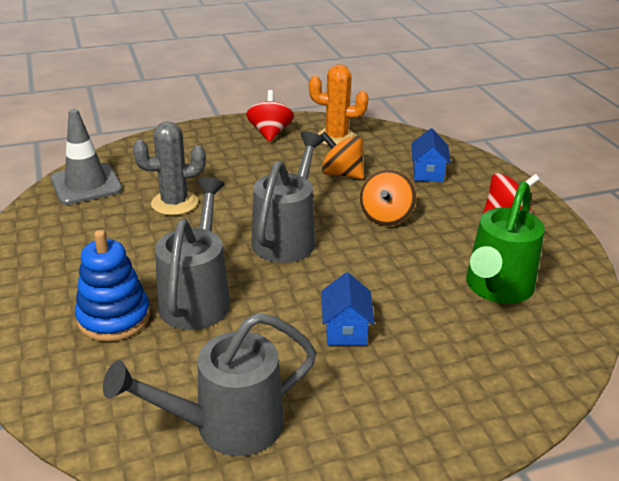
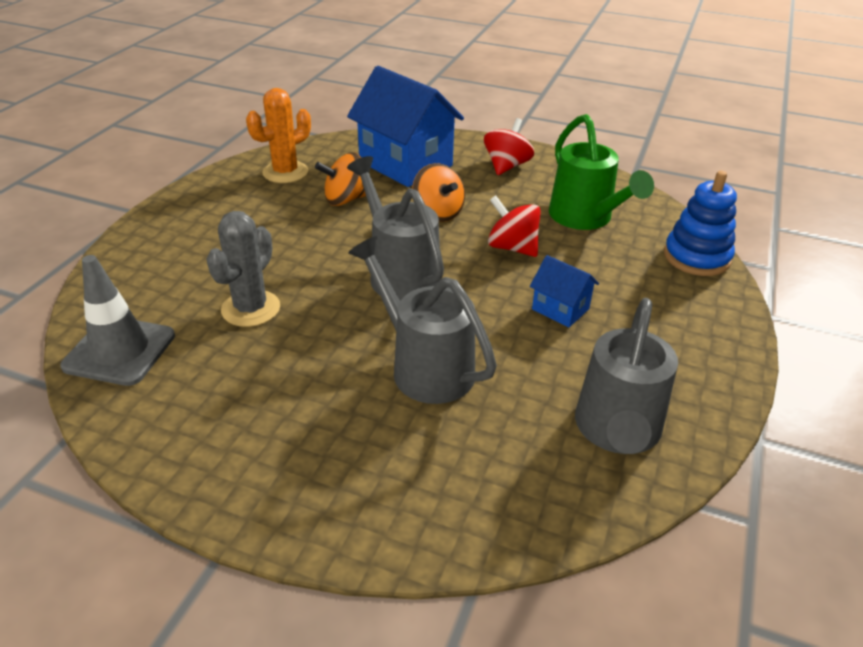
camera: 50 degrees left, 5 degrees up
(114, 318) = (393, 434): blue stacking toy -> blue stacking toy (696, 257)
(270, 133) = (218, 198): red spinning top -> red spinning top (512, 248)
(428, 173) = (405, 164): blue house -> blue house, size x2.11

